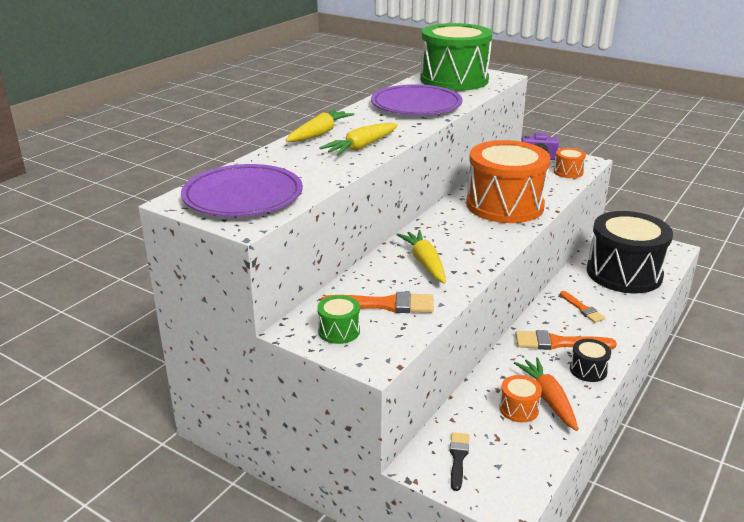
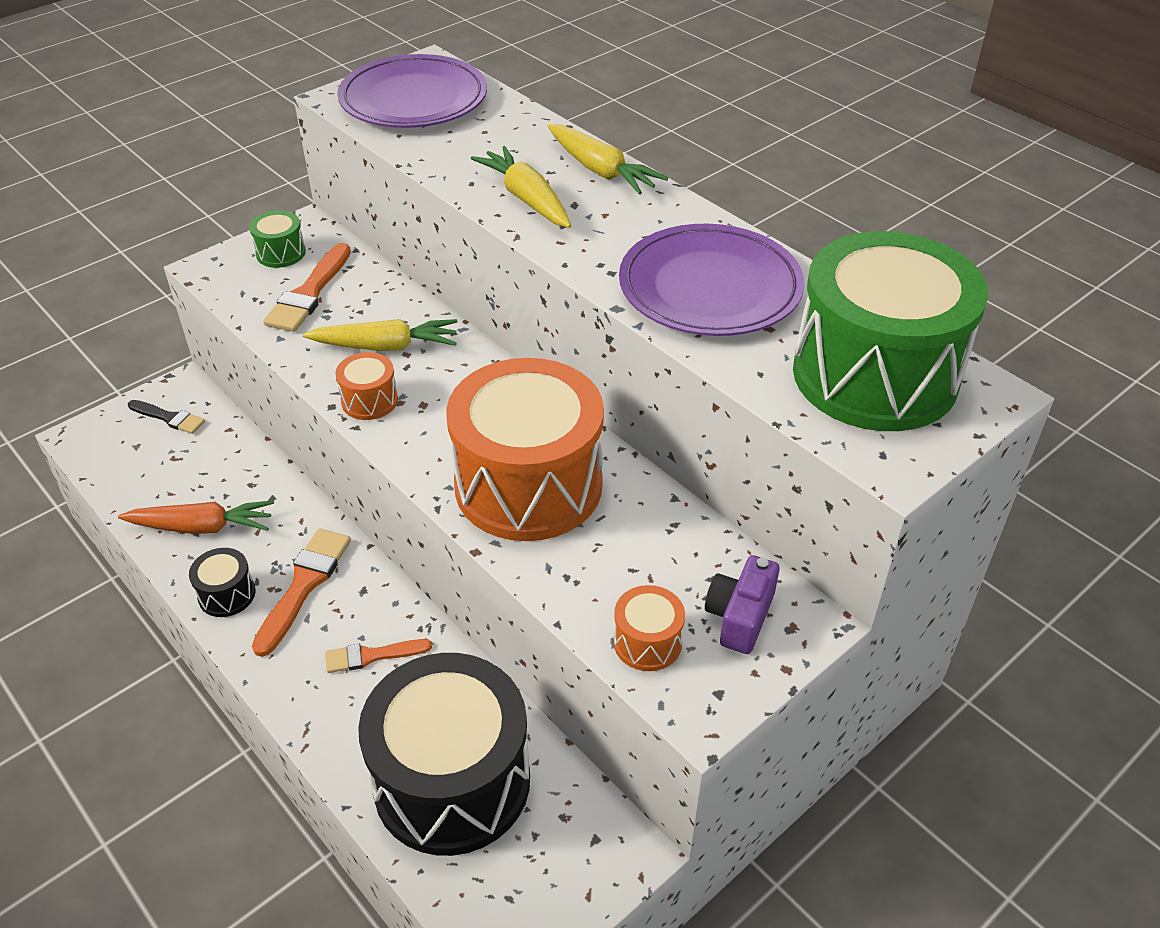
camera: 105 degrees right, 15 degrees up
(519, 409) = (205, 492): orange drum -> orange drum (369, 400)

